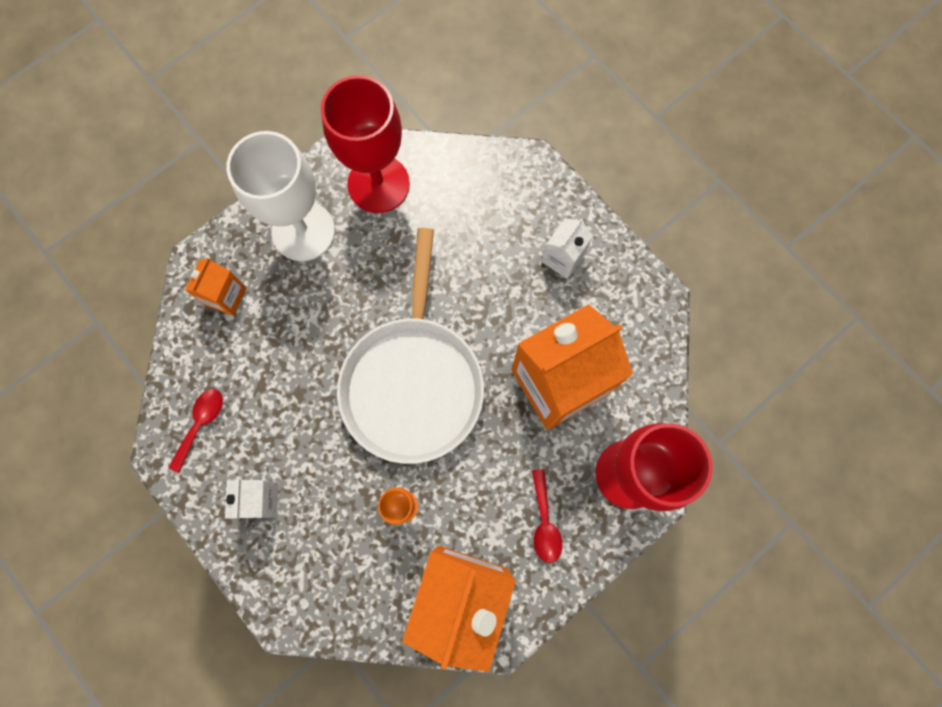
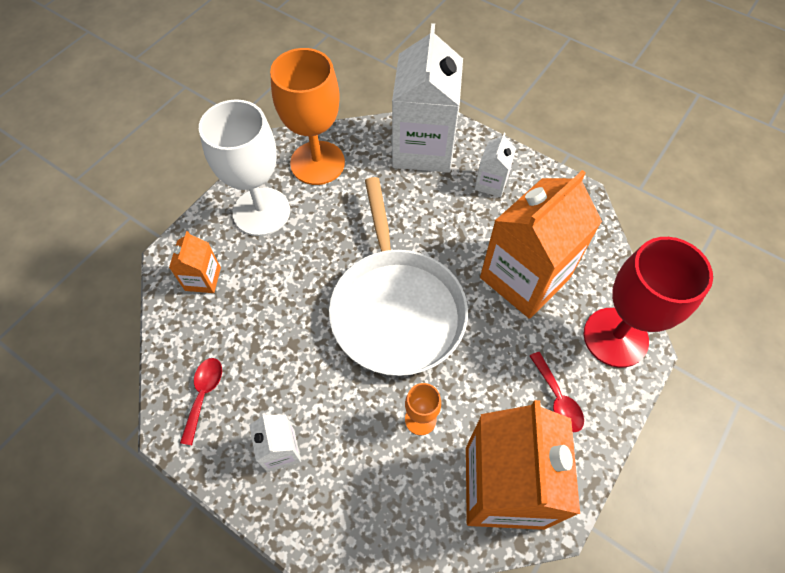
camera: 15 degrees left, 15 degrees down
(378, 184) = (317, 163): red goblet -> orange goblet
(501, 193) = (423, 148): none -> white carton

